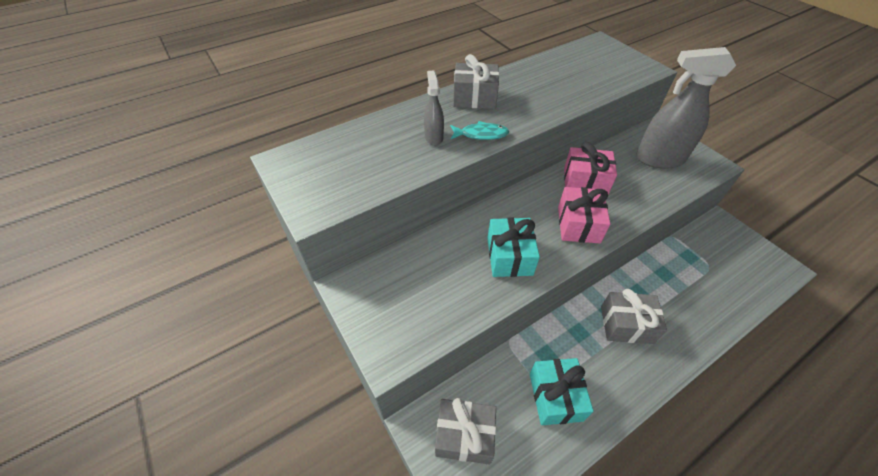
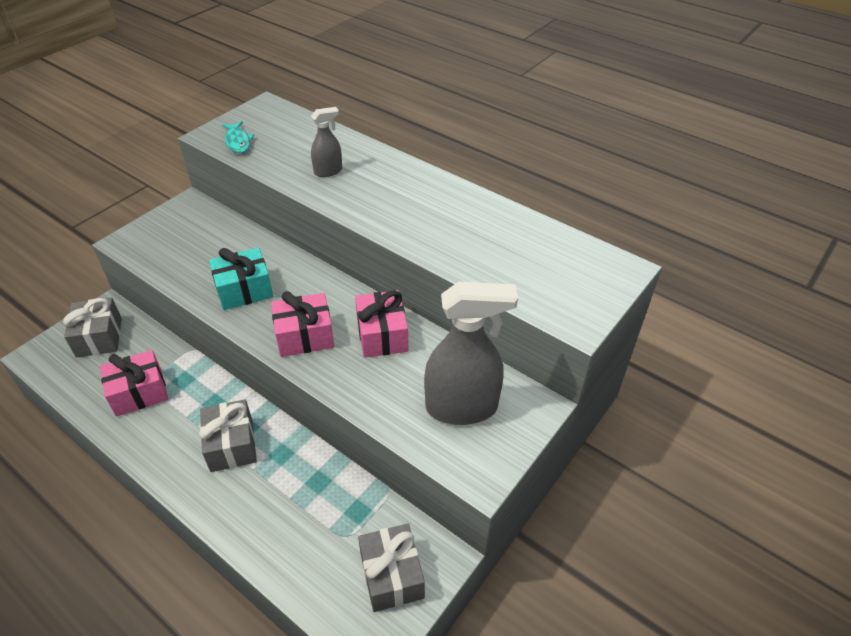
camera: 70 degrees right, 5 degrees down
(474, 98) = (411, 183): grey gift -> grey gift (391, 575)
(481, 134) = (345, 198): turquoise fish -> turquoise fish (238, 142)
(555, 396) = (139, 393): turquoise gift -> pink gift
(659, 159) = (462, 407): grey spray bottle -> grey spray bottle turned 105 degrees clockwise

